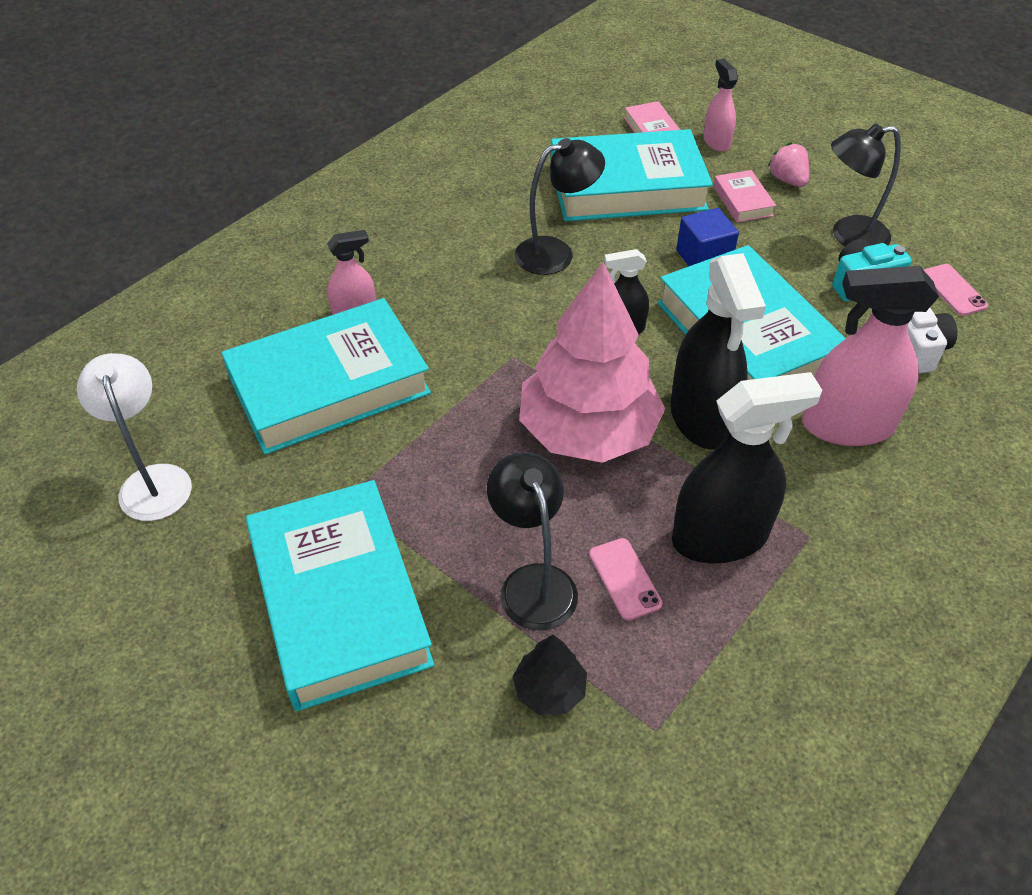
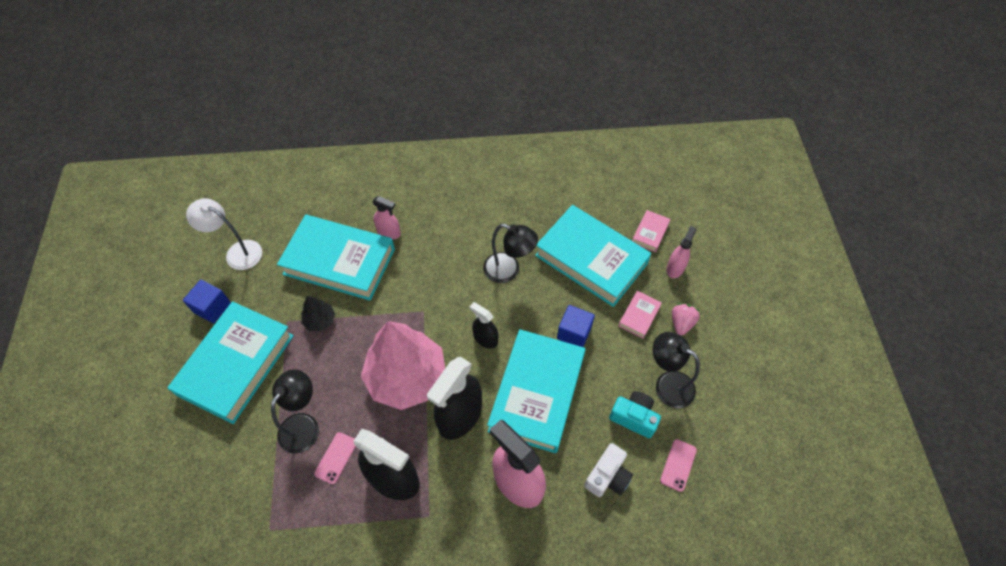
camera: 45 degrees right, 10 degrees up
(153, 480) = (237, 252): white lamp -> white lamp turned 90 degrees counterclockwise
(203, 569) = (212, 307): none -> blue cube
(549, 690) = (256, 474): black tree -> black tree (320, 320)

